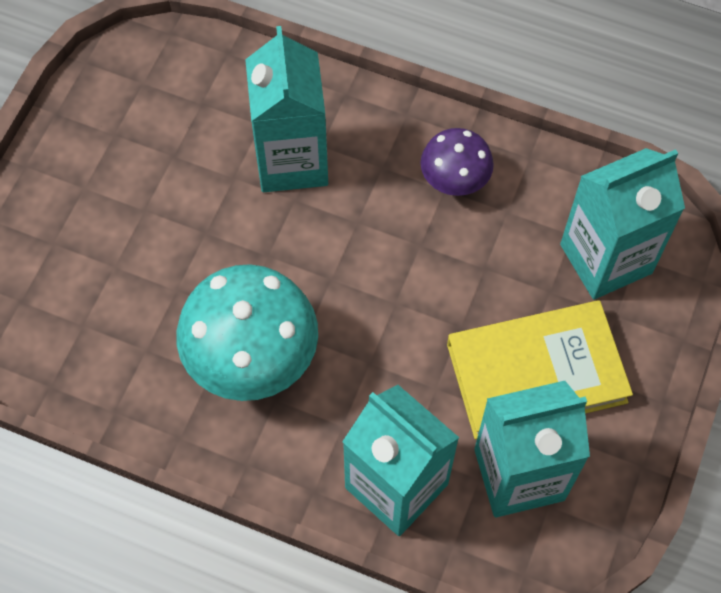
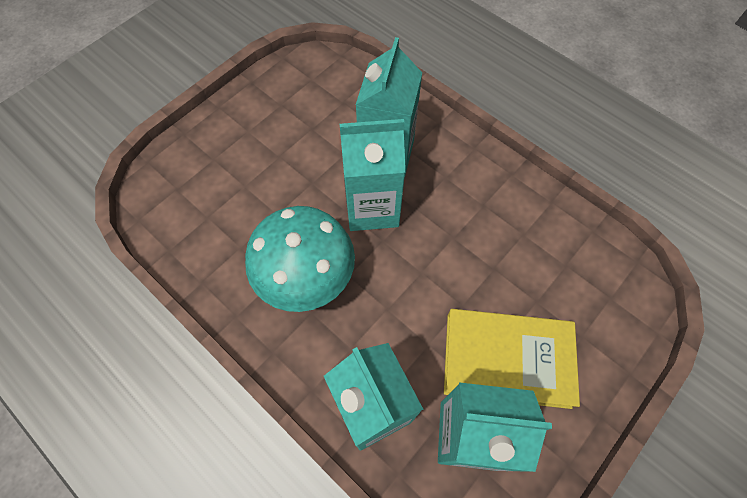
camera: 20 degrees right, 0 degrees up
(454, 182) = (492, 202): purple mushroom -> none
(606, 259) = (586, 291): turquoise carton -> turquoise carton (372, 207)

